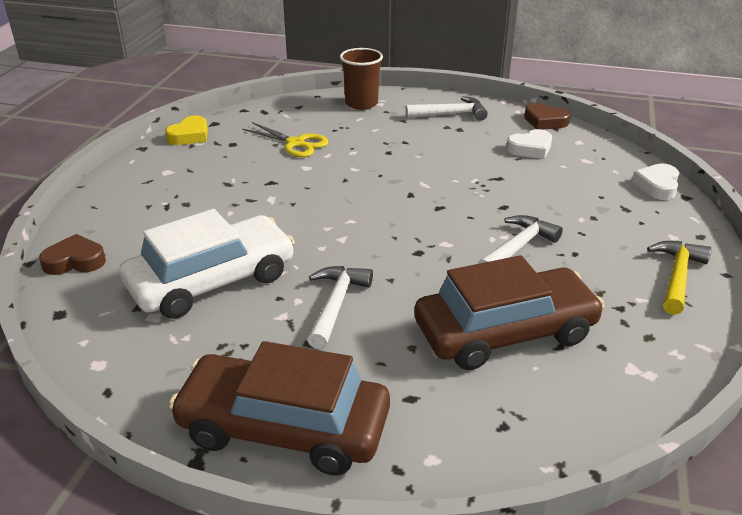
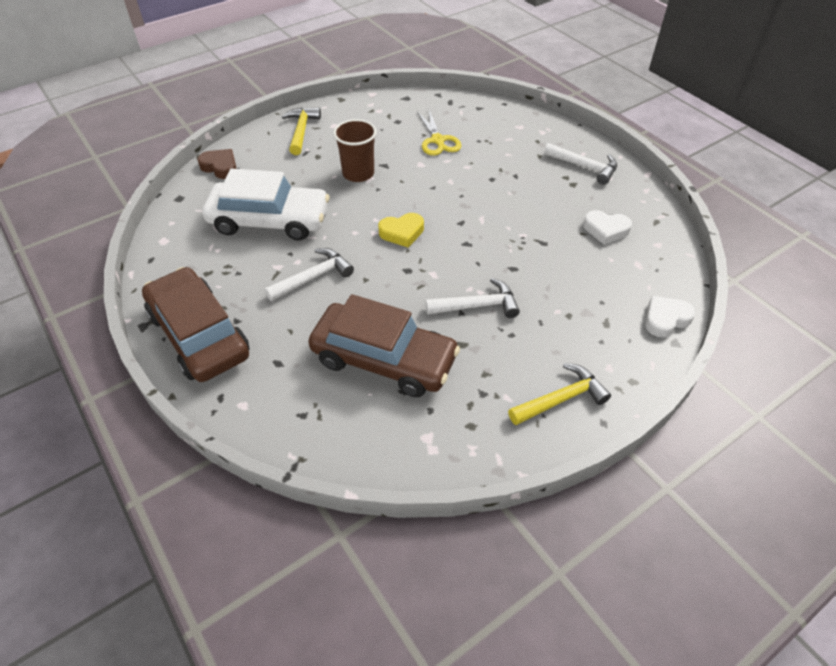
camera: 40 degrees right, 15 degrees up
(134, 190) = (301, 131): none -> yellow hammer
(190, 135) = (379, 102): yellow heart -> yellow heart (402, 233)
(361, 103) = (528, 125): brown cup -> brown cup (358, 173)
(545, 121) = (656, 210): brown heart -> none

